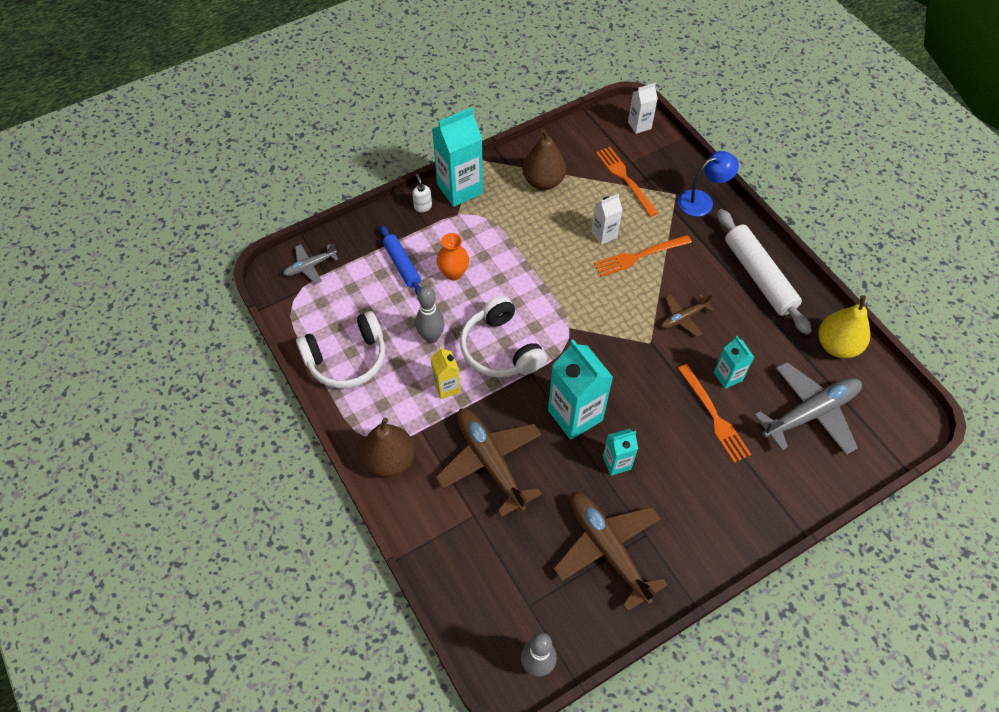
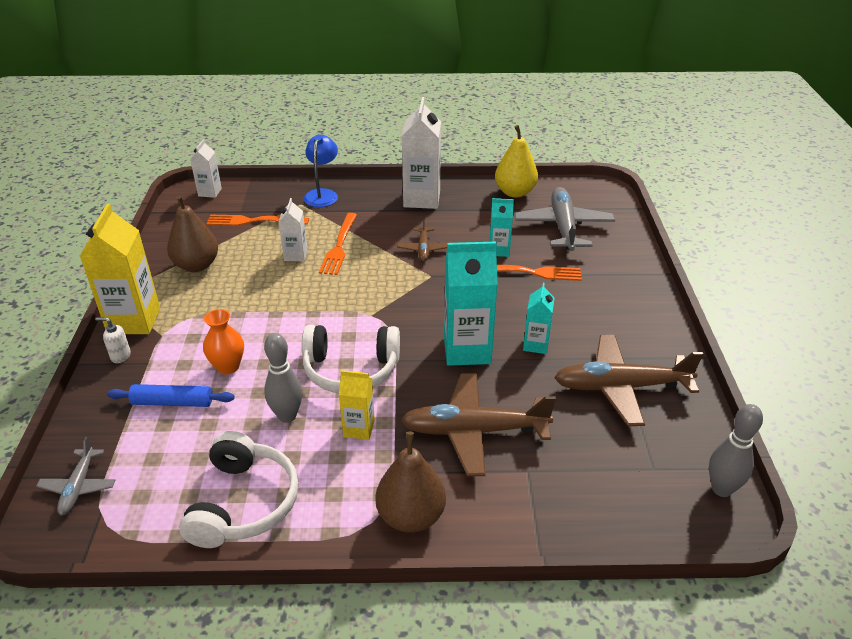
camera: 60 degrees left, 20 degrees down
(460, 189) = (134, 321): turquoise carton -> yellow carton
(758, 276) = (421, 199): white rolling pin -> white carton

